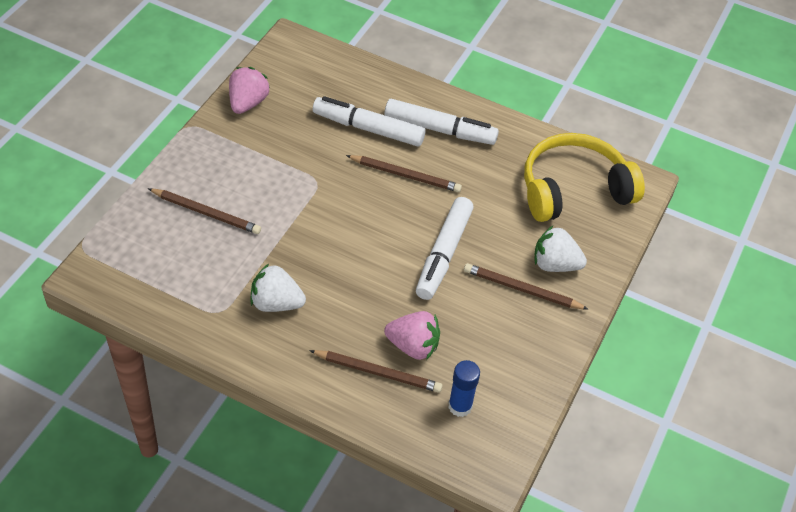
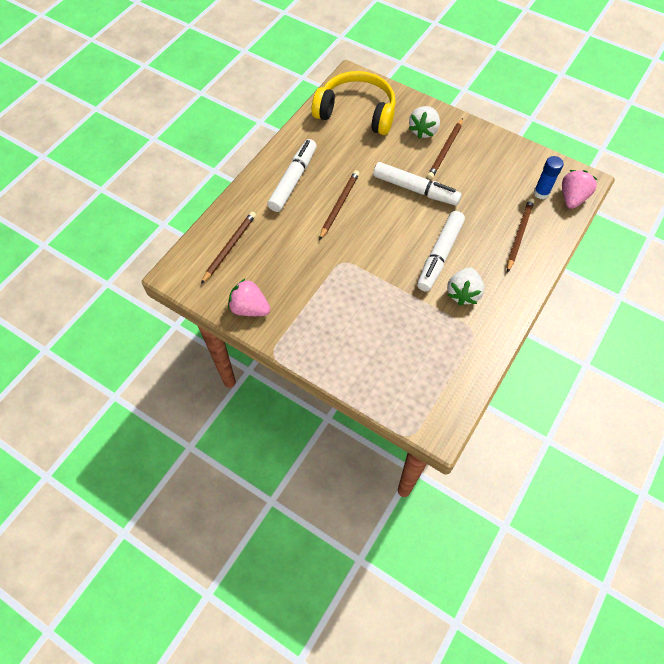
camera: 80 degrees left, 10 degrees up
(206, 213) = (373, 340): brown pencil -> brown pencil (229, 247)
(368, 128) = (288, 225): white marker -> white marker (439, 255)
(413, 346) = (496, 213): pink strawberry -> pink strawberry (572, 198)
(573, 189) = (357, 112): yellow headphones -> yellow headphones turned 120 degrees clockwise

